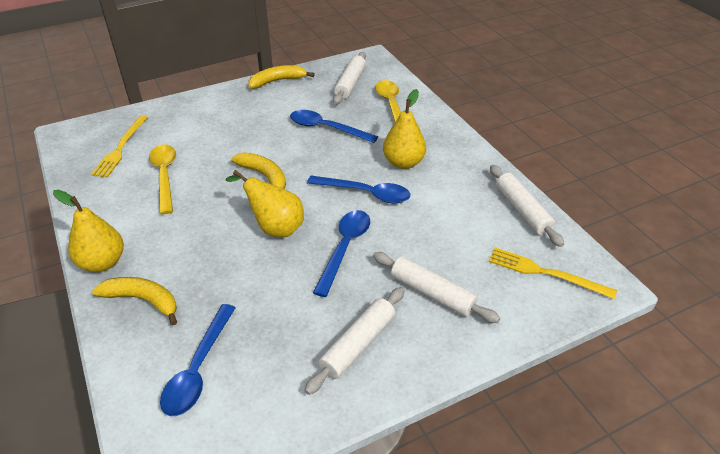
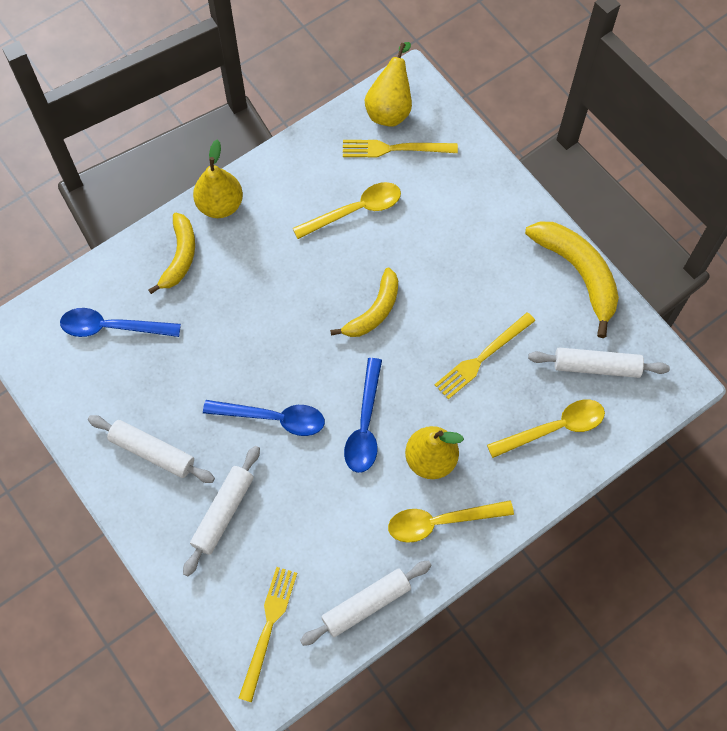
camera: 80 degrees right, 25 degrees up
(275, 227) = (293, 343): yellow pear -> yellow pear (390, 109)
(277, 81) = (578, 273): yellow banana -> yellow banana, size x1.50
(326, 128) = (482, 357): blue spoon -> yellow fork
(455, 164) = (441, 522): none -> yellow spoon

